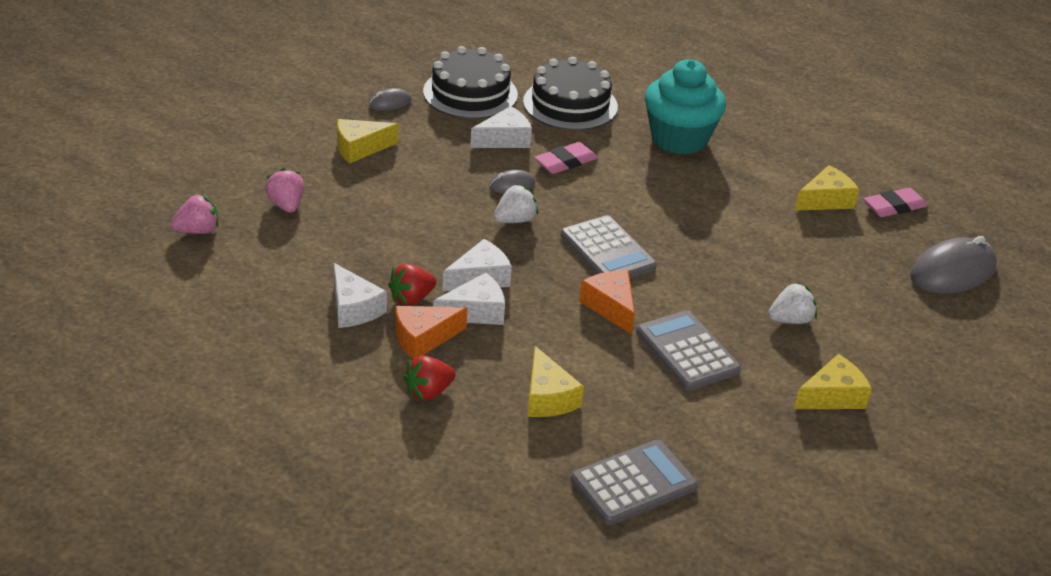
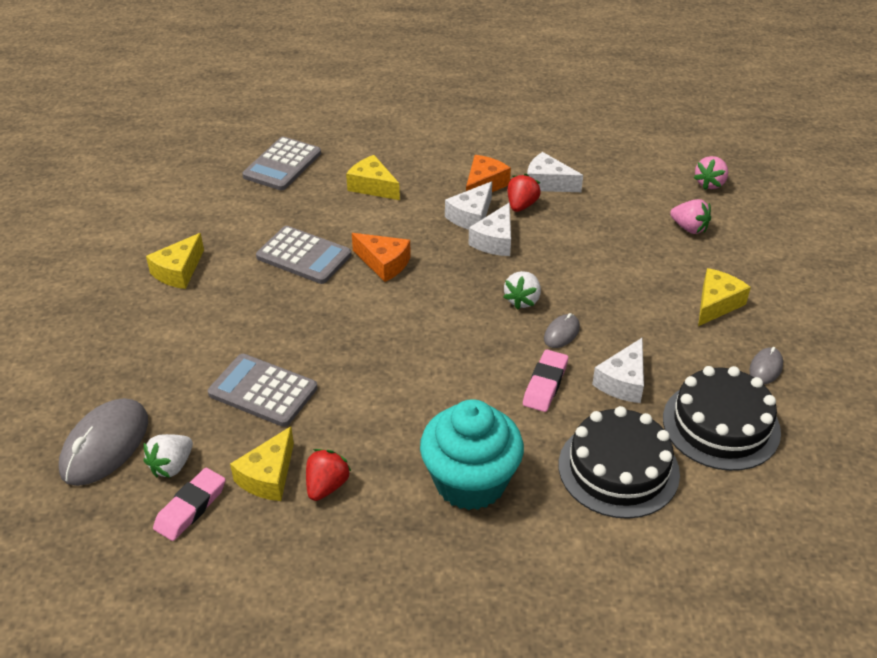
camera: 150 degrees right, 5 degrees up
(428, 392) = (445, 159): red strawberry -> red strawberry (326, 486)
(607, 251) = (426, 308): grey calculator -> grey calculator (263, 391)
(790, 320) = (239, 318): white strawberry -> white strawberry (172, 466)

